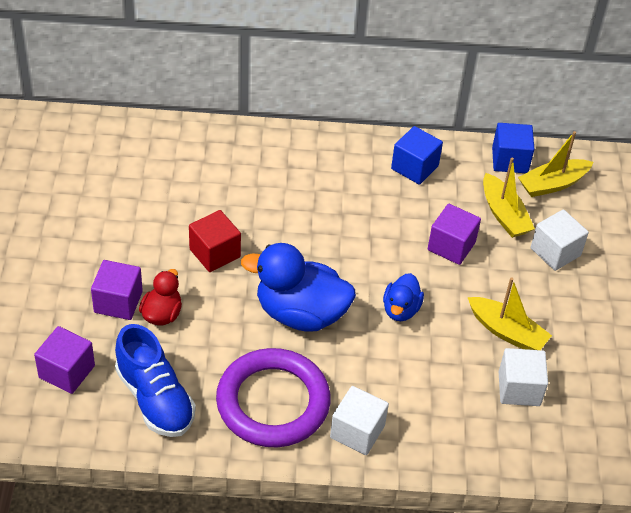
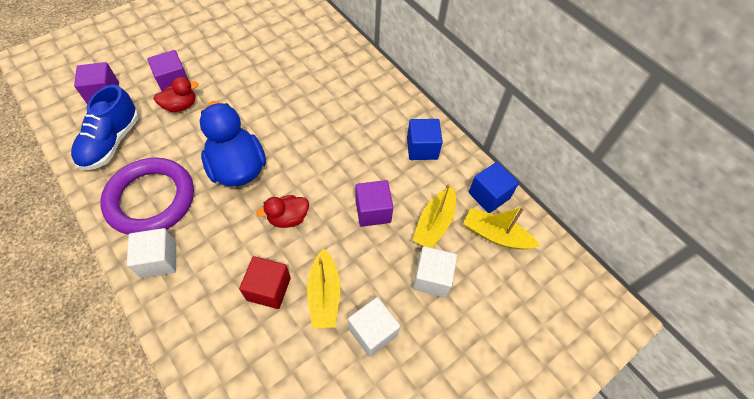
camera: 50 degrees right, 10 degrees up
(215, 253) = (250, 99): red cube -> red cube (269, 289)
(401, 309) = (288, 218): blue duck -> red duck
(519, 388) = (276, 337): white cube -> white cube (373, 332)

